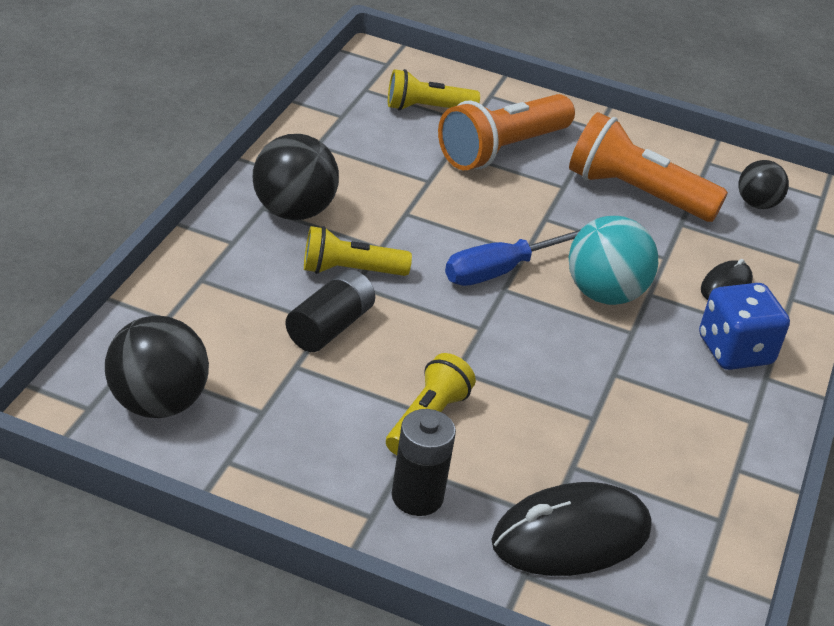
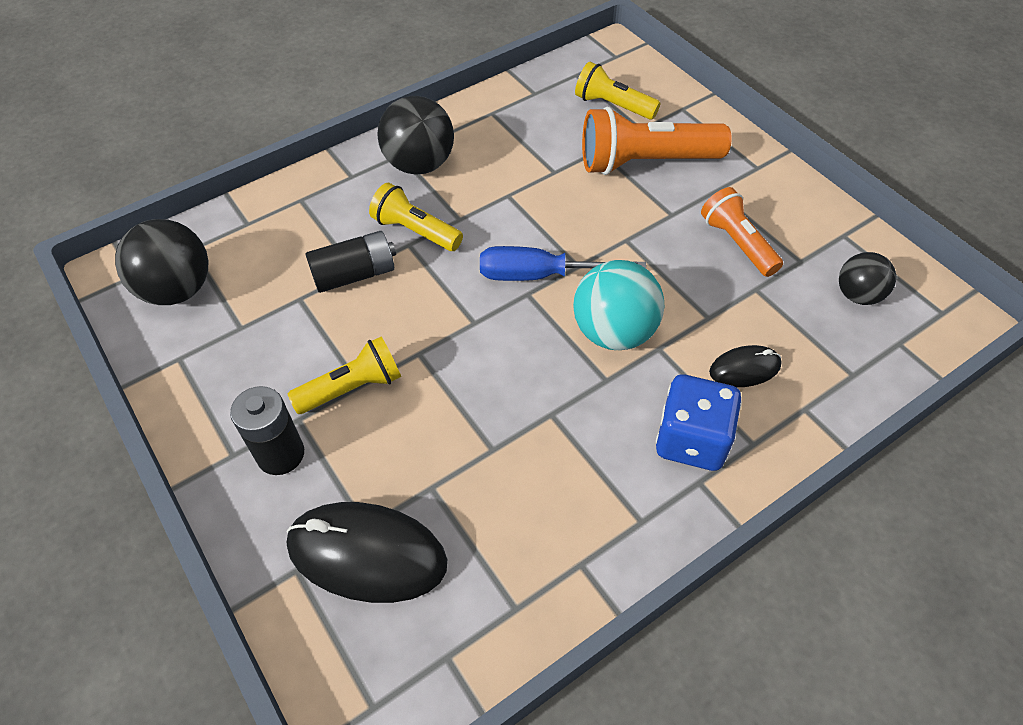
camera: 40 degrees right, 15 degrees up
(636, 193) = (737, 243): orange flashlight -> orange flashlight, size x0.62

